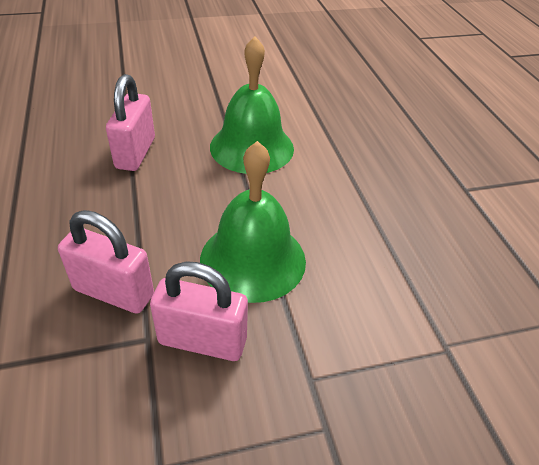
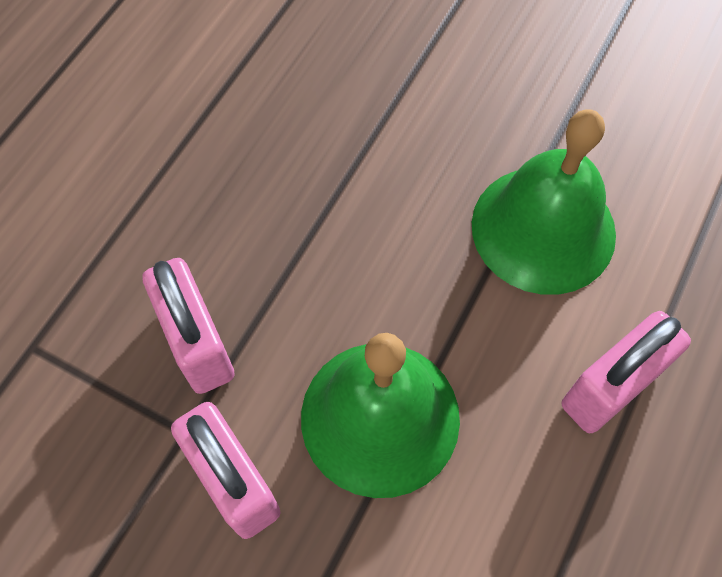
camera: 45 degrees right, 20 degrees up
(135, 153) = (381, 138): pink padlock -> pink padlock (610, 388)

